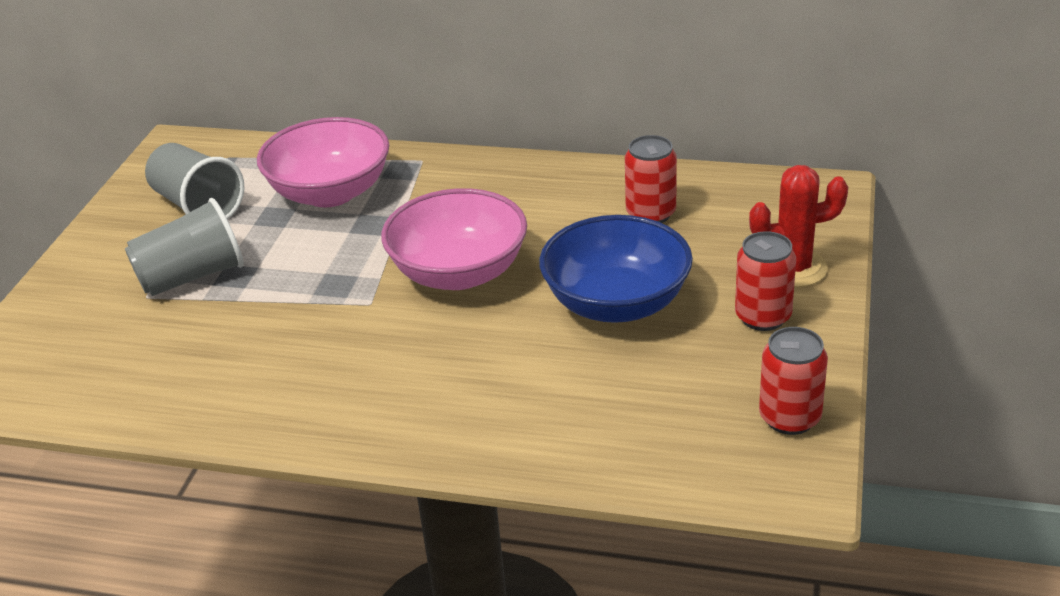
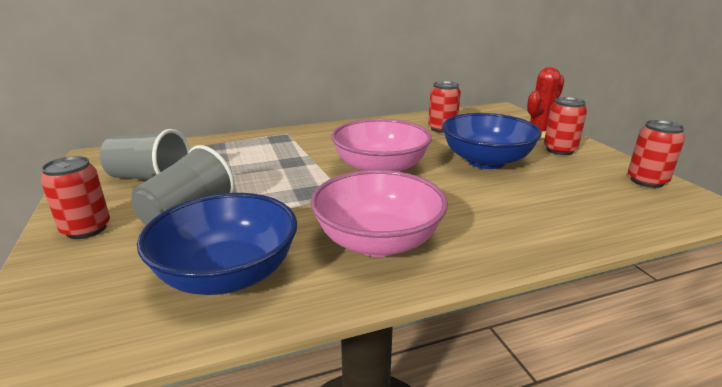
camera: 35 degrees left, 10 degrees down
(94, 266) = (86, 229): none -> red can
(163, 368) = (227, 275): none -> blue bowl
(330, 193) = (245, 154): pink bowl -> pink bowl (378, 241)

